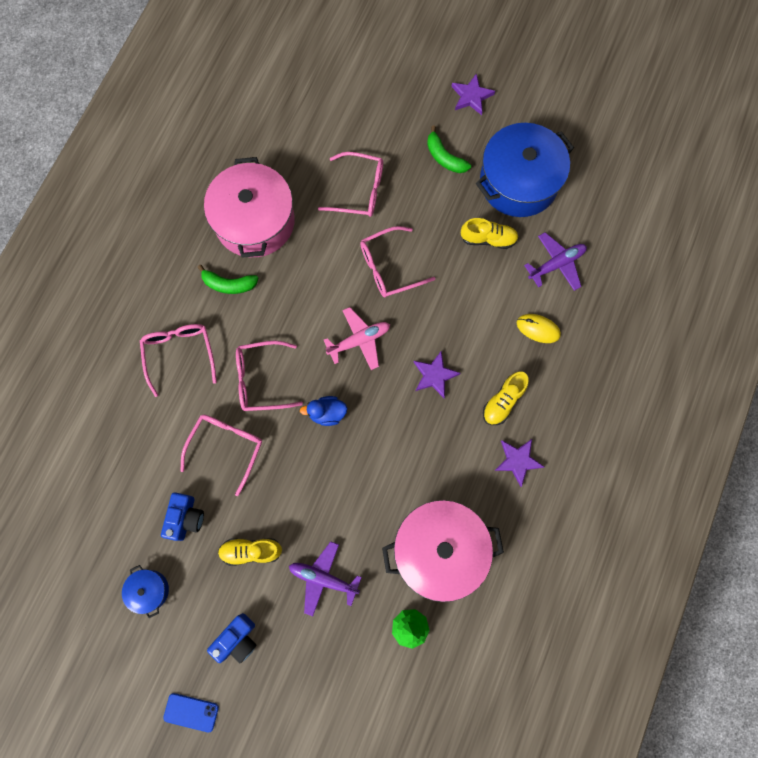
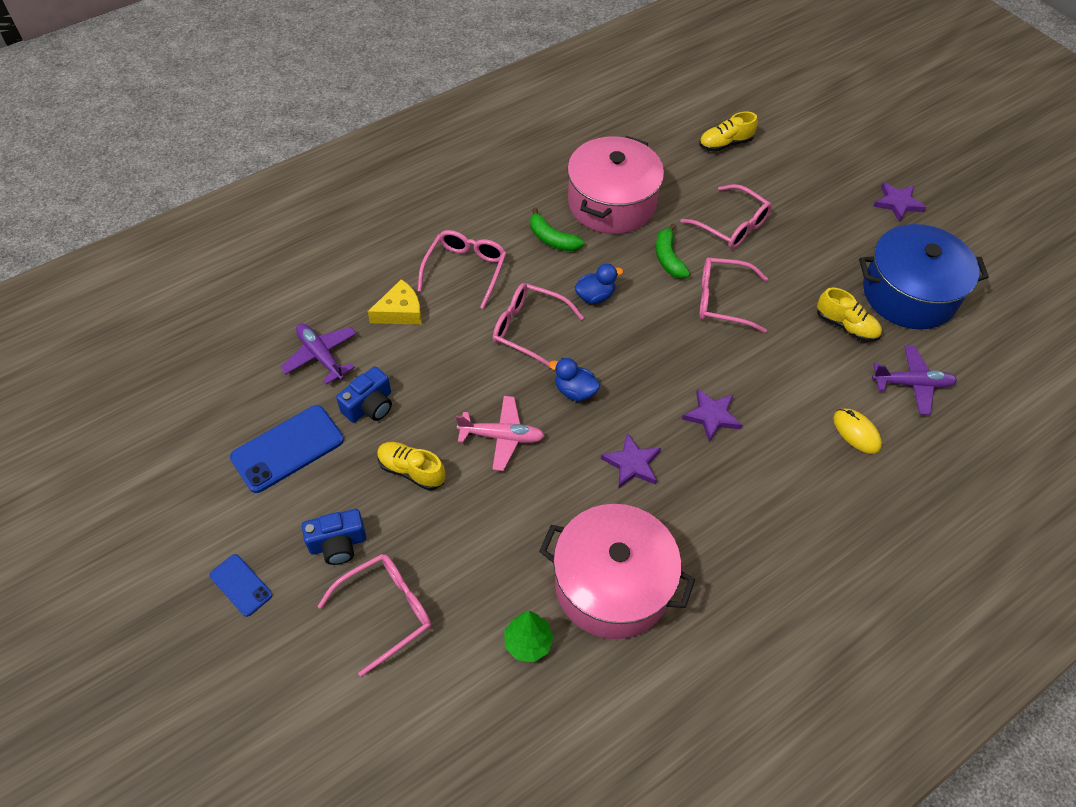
camera: 30 degrees right, 20 degrees down
(149, 590) = (287, 448): blue pot -> blue phone
(154, 423) = (400, 312): none -> yellow cheese
(226, 447) = (453, 367): pink glasses -> pink glasses (386, 611)
(293, 319) = (595, 296): none -> blue duck
(323, 578) = (467, 539): purple plane -> purple plane (321, 356)
(359, 340) = (650, 346): pink plane -> pink plane (502, 437)
(444, 157) = (838, 238): green banana -> green banana (668, 258)
(503, 401) = (775, 479): yellow shoe -> yellow shoe (725, 144)
(517, 461) = (758, 546): purple star -> purple star (632, 463)

